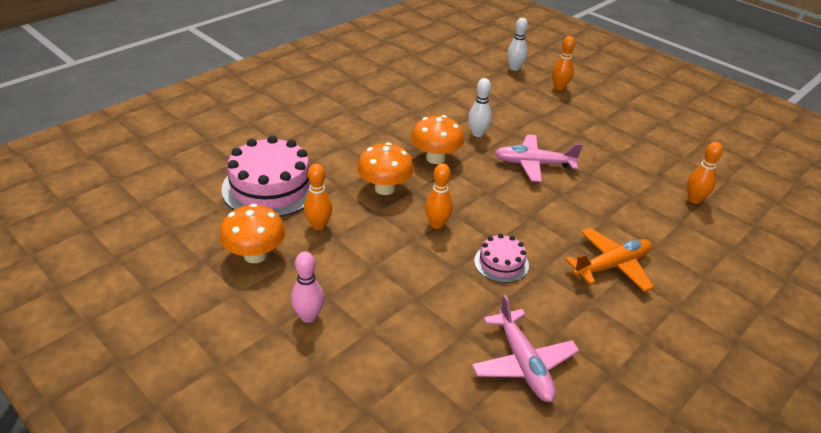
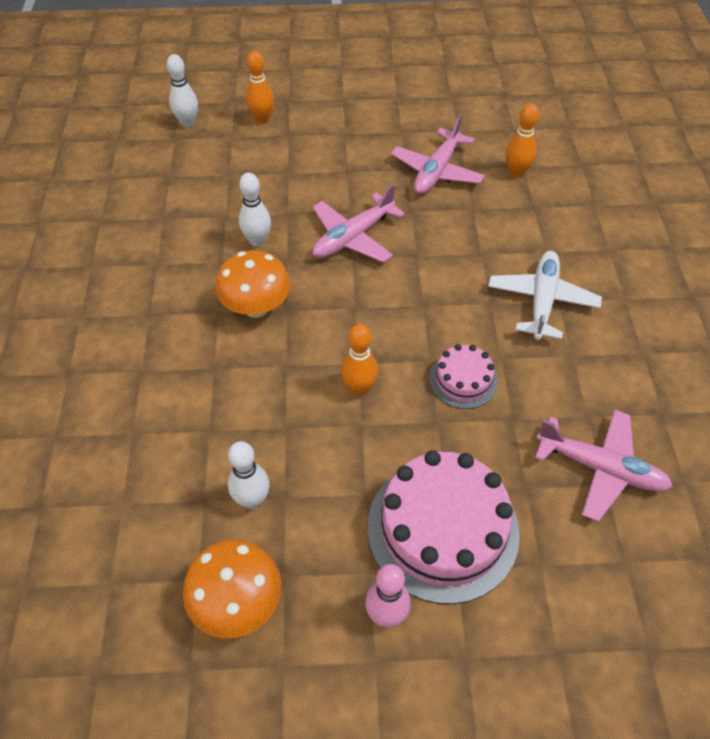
camera: 45 degrees left, 15 degrees up
(271, 187) = (133, 501): pink cake -> pink cake (442, 529)
(319, 225) = (252, 500): orange bowling pin -> white bowling pin
(384, 188) = (256, 390): orange mushroom -> none
(612, 266) = (542, 300): orange plane -> white plane
(635, 167) = (436, 171): none -> pink plane

